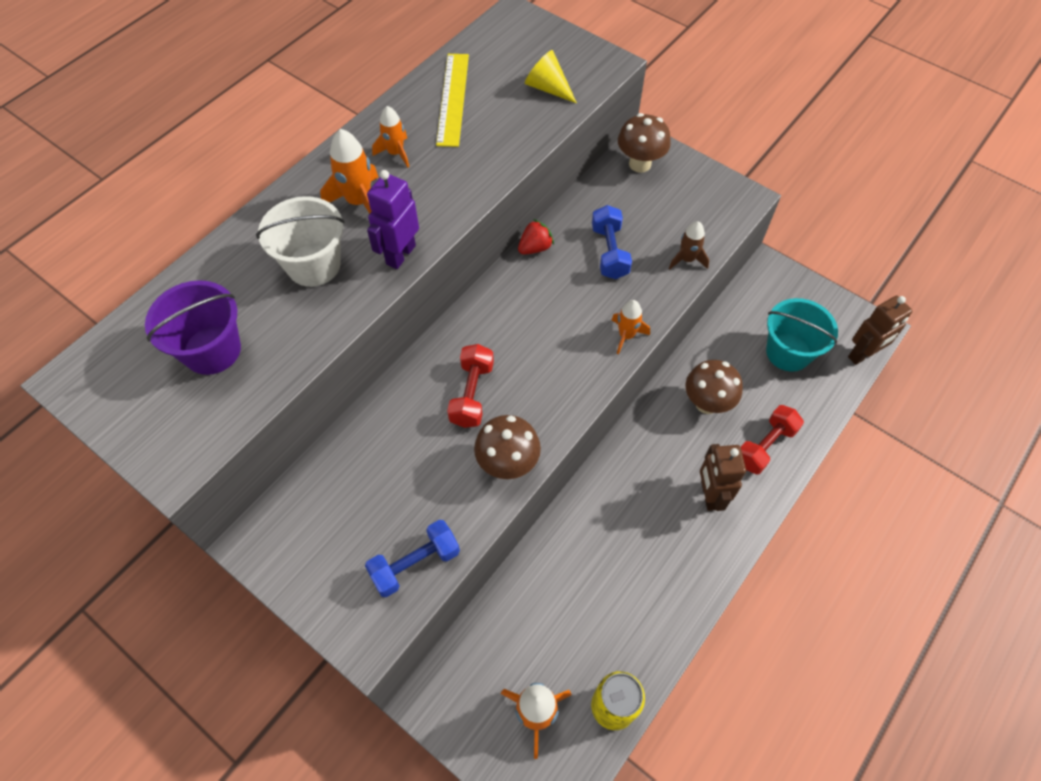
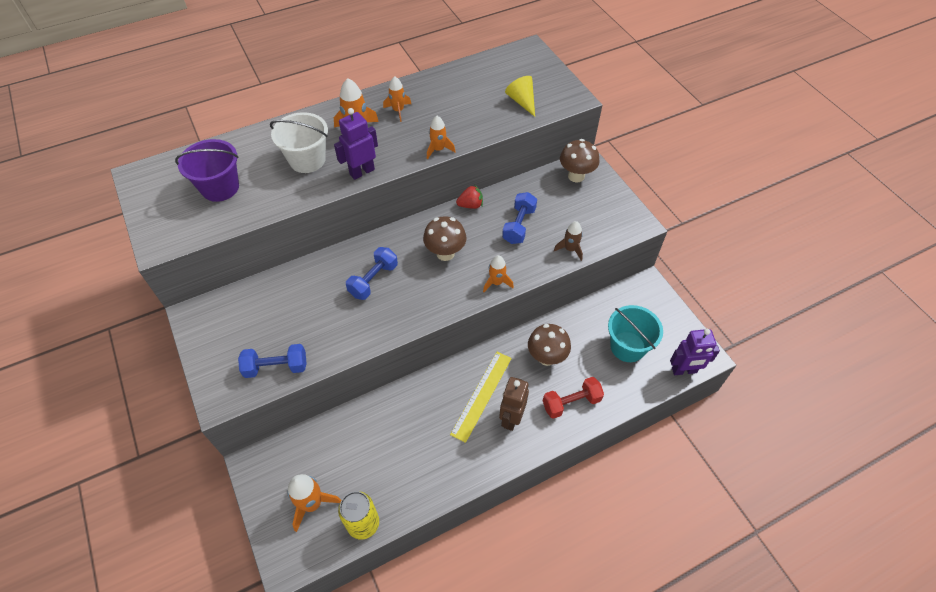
camera: 25 degrees right, 5 degrees down
(453, 99) = (455, 89): yellow ruler -> yellow ruler (481, 395)
(472, 394) = (373, 280): red dumbbell -> blue dumbbell
(482, 188) = (438, 149): none -> orange rocket
(508, 464) = (369, 331): brown mushroom -> brown mushroom (445, 253)
(862, 355) = (684, 370): brown robot -> purple robot

